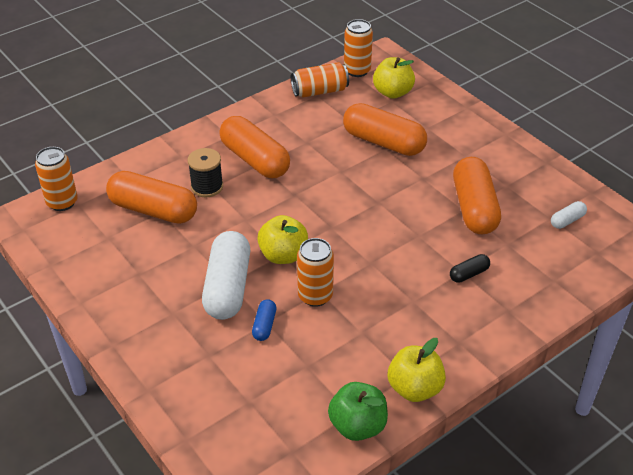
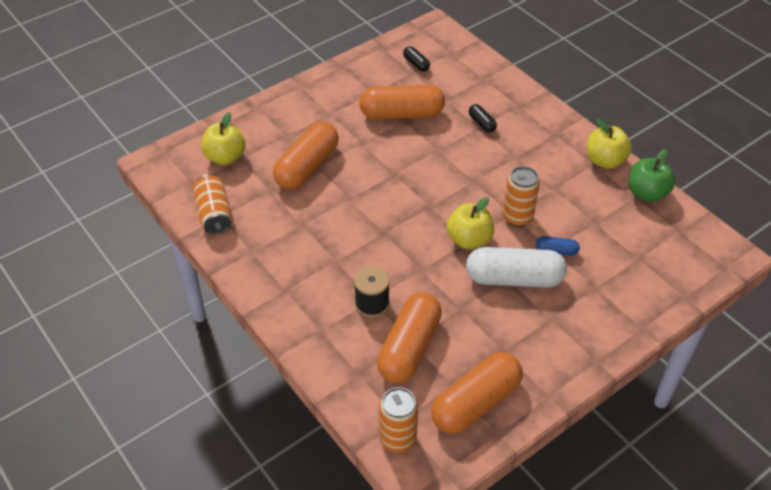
camera: 90 degrees left, 5 degrees up
(255, 160) = (329, 265): orange capsule -> orange capsule (475, 402)
(357, 70) = (181, 183): orange can -> none
(567, 220) = (416, 64): white capsule -> black capsule

